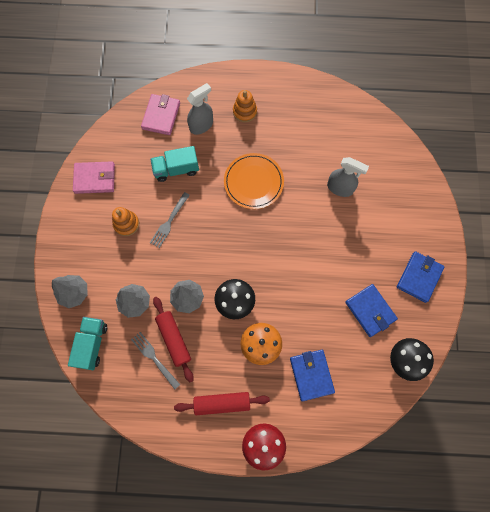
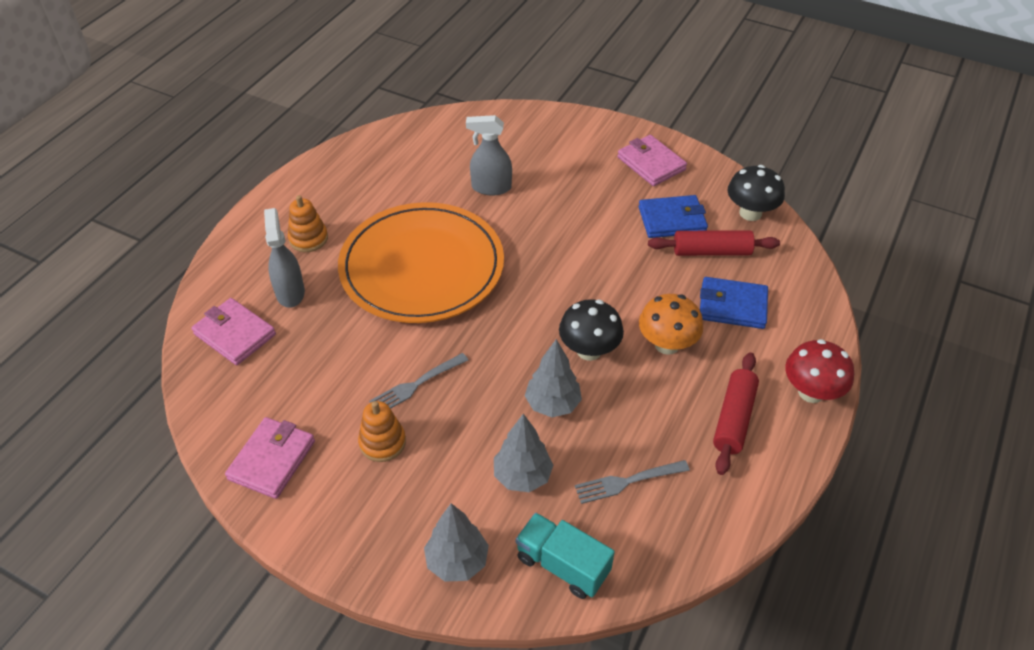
camera: 65 degrees left, 25 degrees down
(169, 222) = (416, 385): grey fork -> grey fork turned 90 degrees clockwise
(174, 339) = (609, 445): red rolling pin -> red rolling pin (711, 251)
(176, 169) = (337, 346): turquoise truck -> none
(253, 182) = (422, 267): orange plate -> orange plate, size x1.74
(340, 188) = (491, 187): grey spray bottle -> grey spray bottle turned 135 degrees counterclockwise
(419, 277) = (651, 163): blue wallet -> pink wallet

